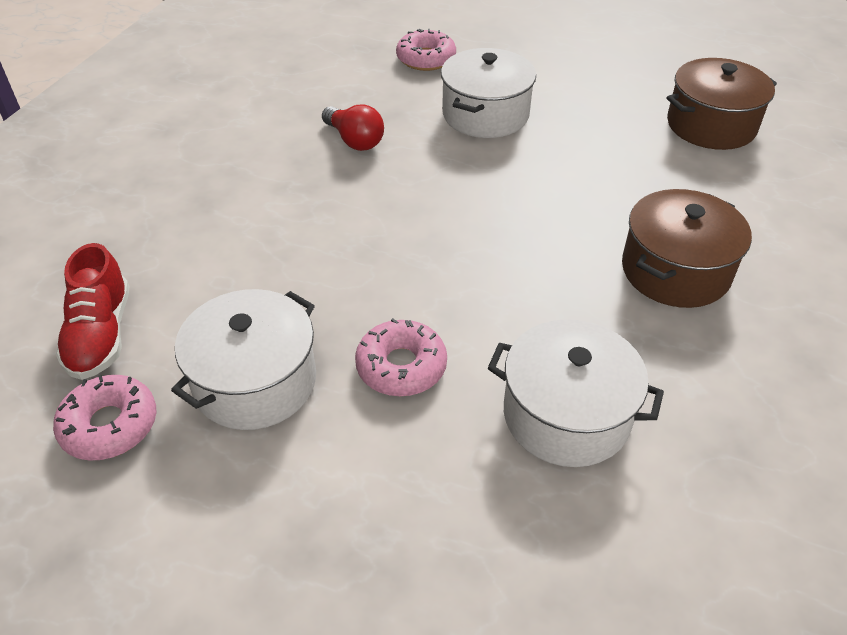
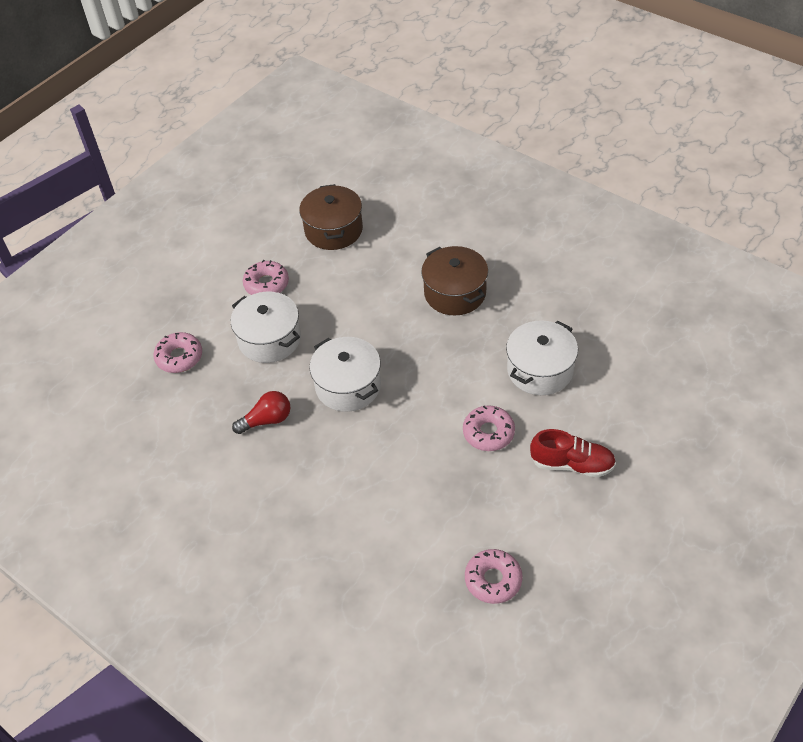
camera: 70 degrees left, 5 degrees up
(101, 334) = (417, 585): red shoe -> red shoe (572, 464)
(255, 381) = (480, 504): white pot -> white pot (348, 386)
(575, 93) = (266, 284): none -> pink donut

